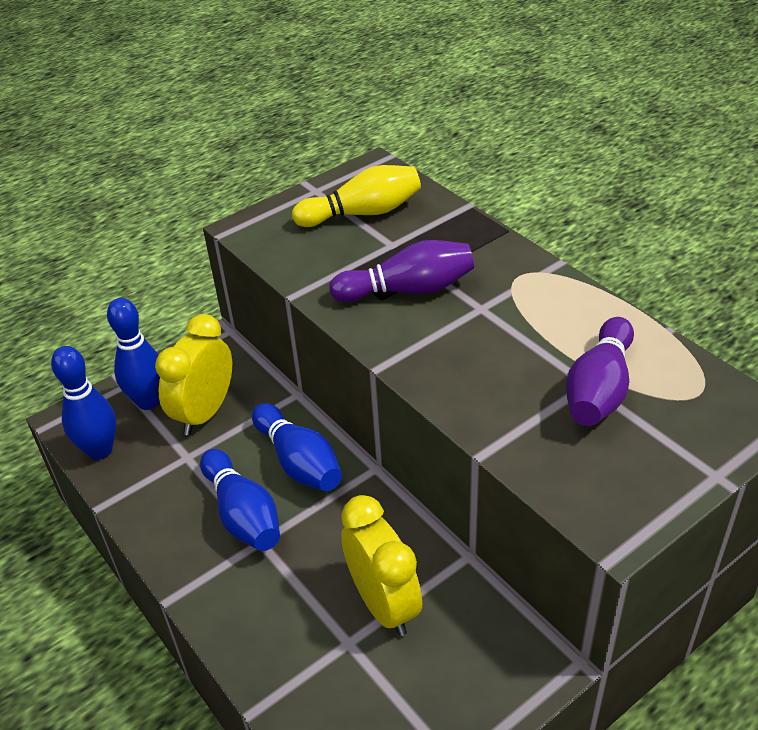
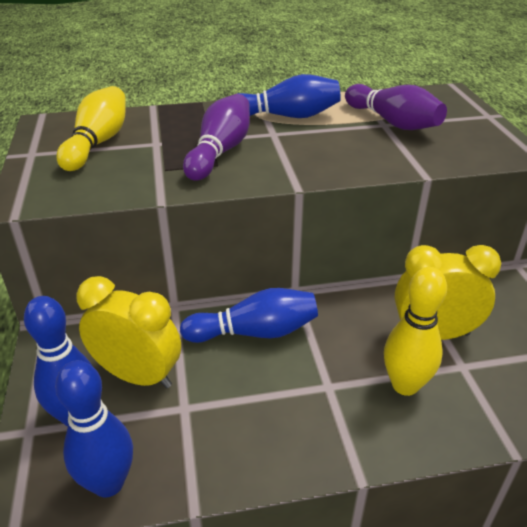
camera: 65 degrees left, 5 degrees down
(205, 413) = (138, 375): yellow clock -> yellow clock turned 150 degrees clockwise
(243, 514) = (289, 388): blue bowling pin -> blue bowling pin (286, 116)
(293, 600) = (405, 385): none -> yellow bowling pin

